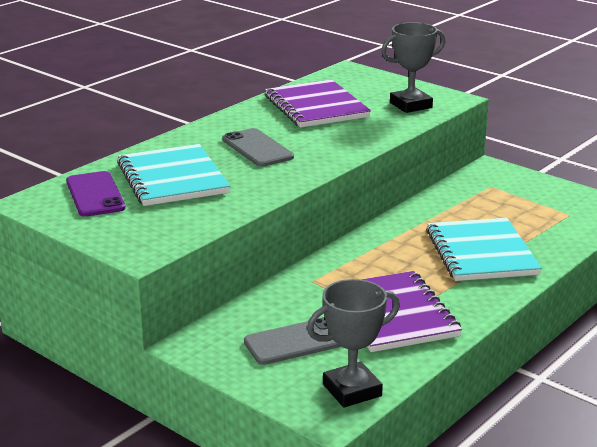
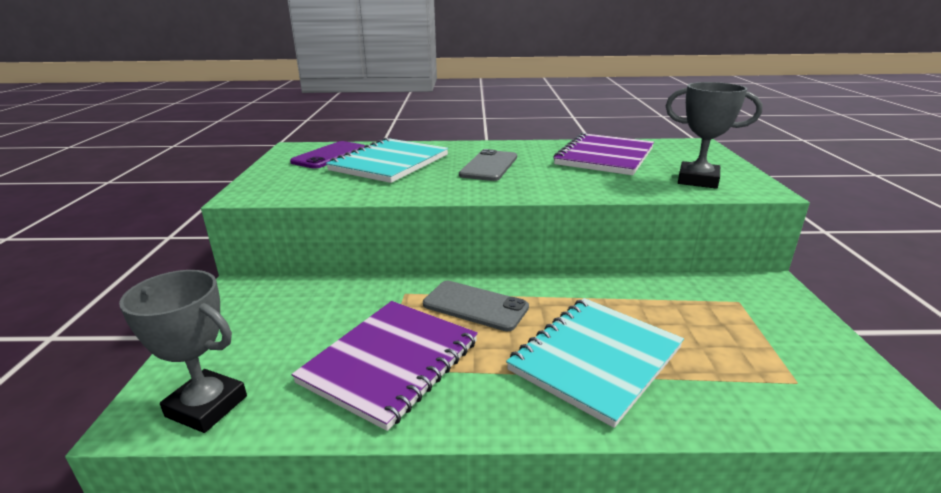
camera: 50 degrees right, 0 degrees up
(296, 342) = (283, 332): grey phone -> grey phone (475, 306)

